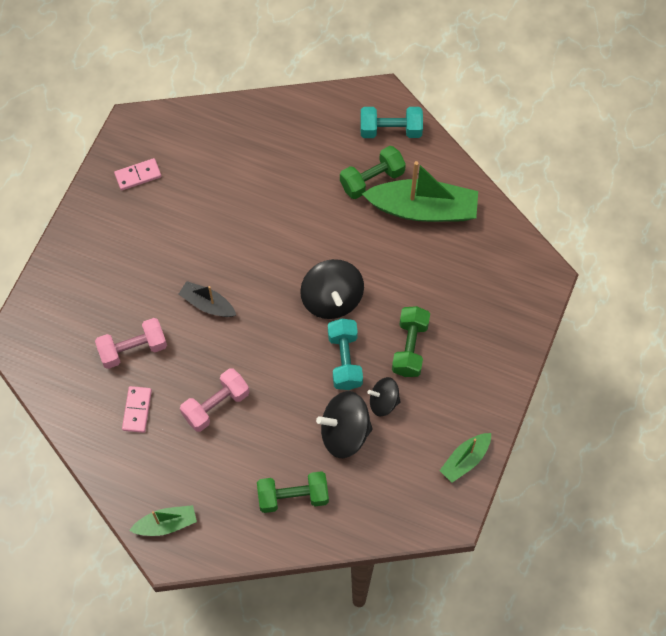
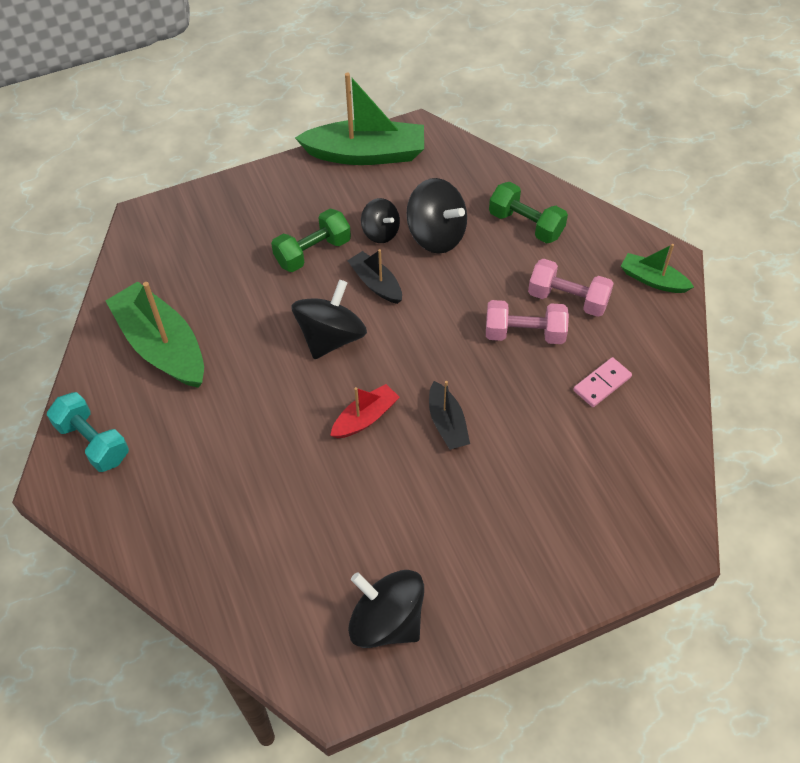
camera: 135 degrees left, 10 degrees down
(133, 349) = (558, 440): pink dumbbell -> pink dumbbell (568, 299)
(138, 175) = (387, 621): pink domino -> black spinning top
(258, 267) = (365, 418): none -> red boat
(345, 360) = (376, 283): turquoise dumbbell -> black boat
(372, 180) = (170, 410): green dumbbell -> none
(465, 460) = (366, 154): green boat -> green boat, size x1.89

